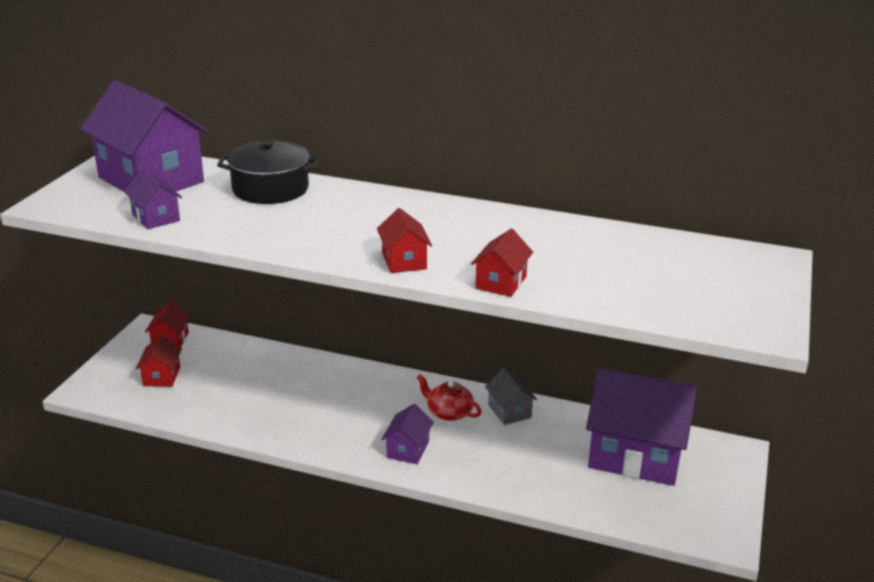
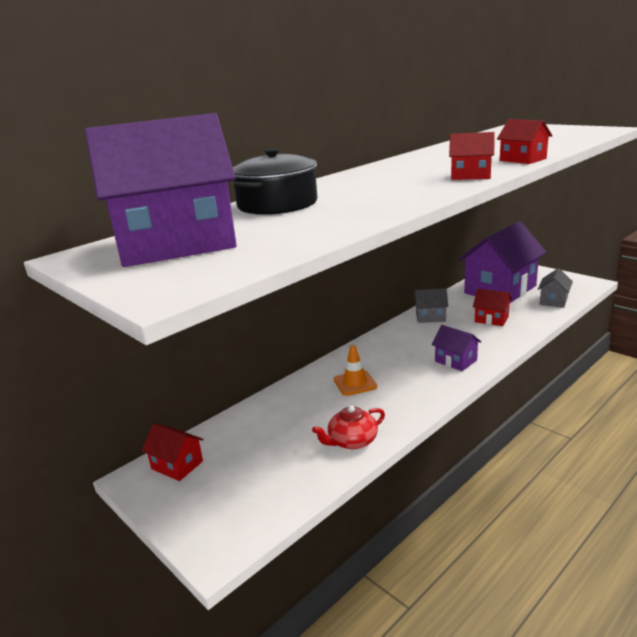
camera: 60 degrees left, 5 degrees down
(156, 217) = (286, 242): purple house -> none
(161, 376) = (243, 480): red house -> red house (491, 319)
(329, 393) = (355, 383): none -> orange traffic cone
(449, 412) = (417, 337): red teapot -> red teapot (352, 441)
(629, 508) = (553, 301): none -> grey house

